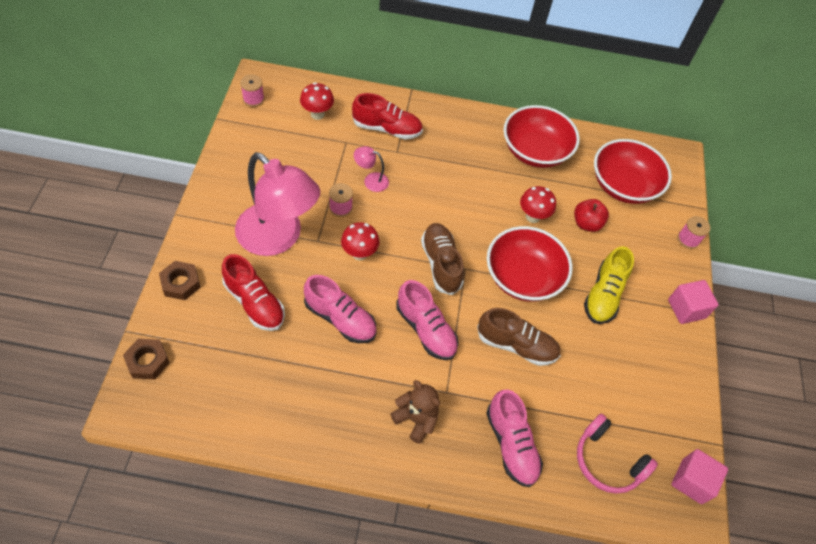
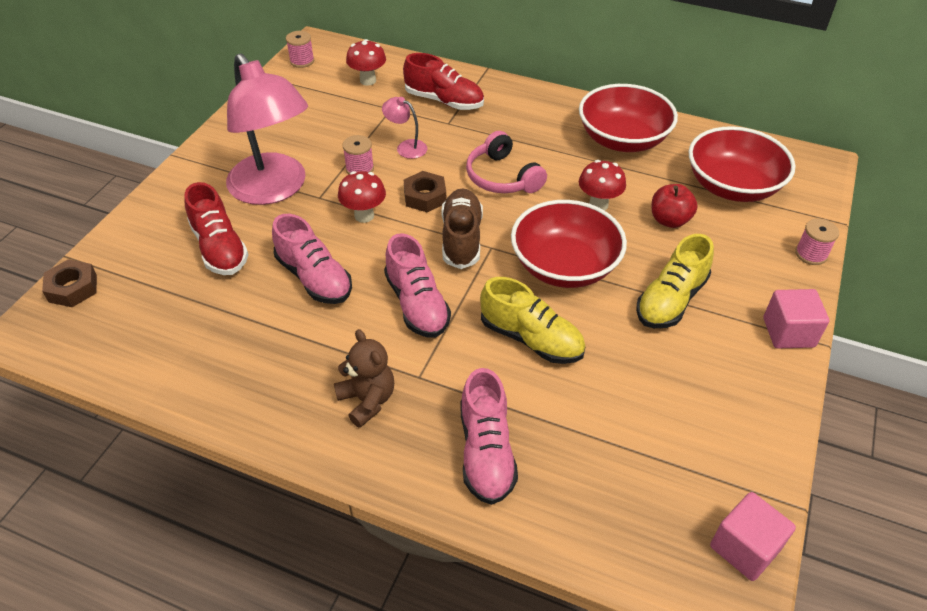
camera: 20 degrees right, 10 degrees down
(181, 283) = (145, 218): brown nut -> brown nut (425, 197)
(516, 345) = (531, 339): brown shoe -> yellow shoe
(607, 461) = (620, 497): pink headphones -> pink headphones (502, 177)

